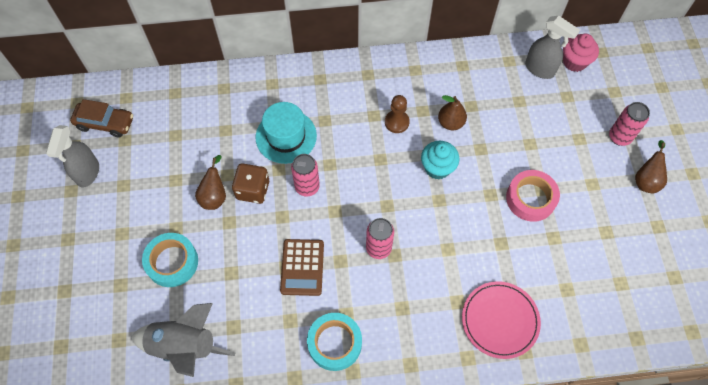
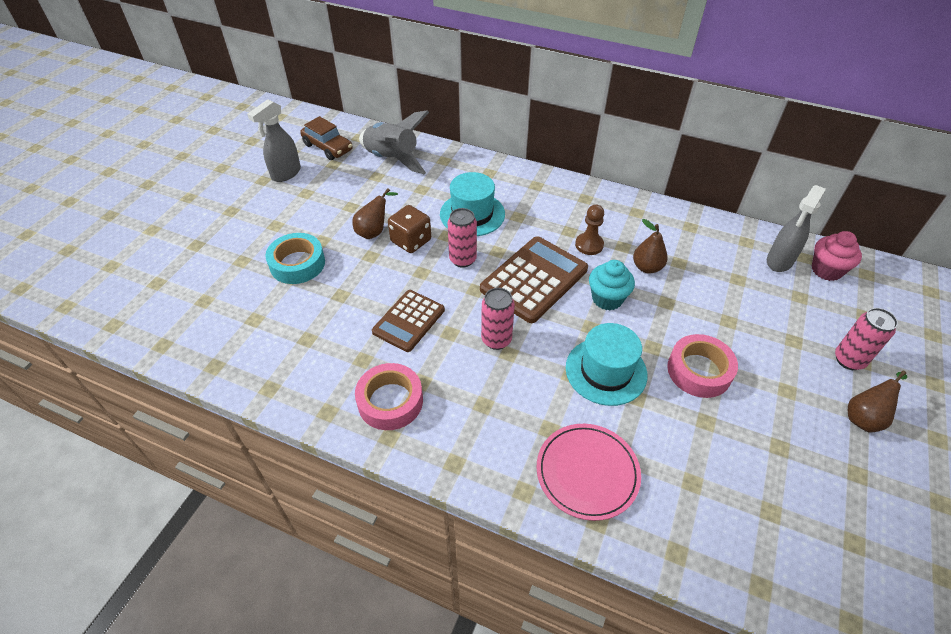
camera: 30 degrees right, 15 degrees down
(184, 346) = (252, 333): grey rocket -> grey rocket (392, 159)
(334, 343) = (390, 401): turquoise tape -> pink tape
(374, 178) = (534, 279): none -> brown calculator
(470, 233) = (606, 371): none -> turquoise hat
(540, 69) = (779, 261): grey spray bottle -> grey spray bottle turned 60 degrees clockwise

